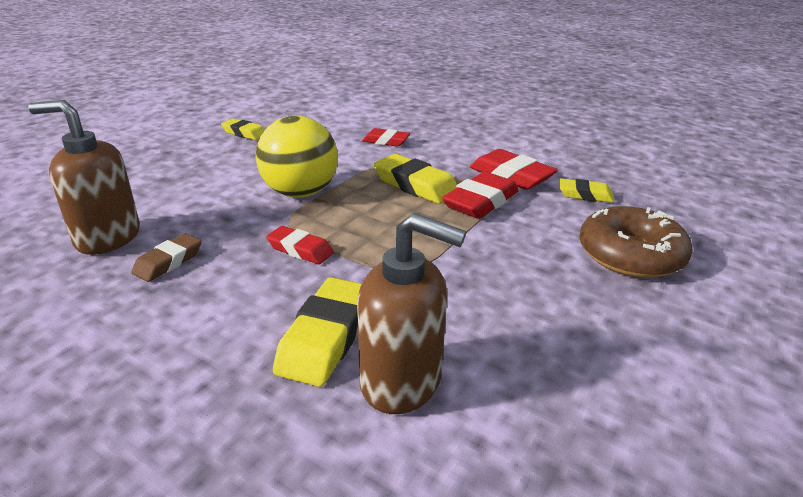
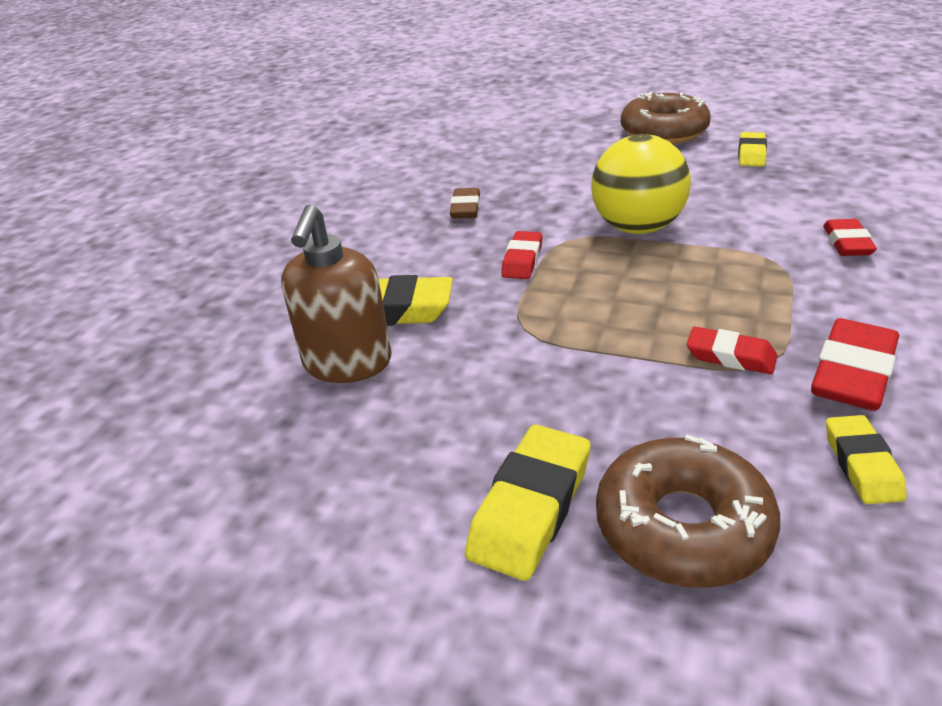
camera: 80 degrees right, 5 degrees up
(107, 238) = (485, 173): brown soap dispenser -> none
(161, 148) = (664, 131): none -> brown donut
(168, 262) = (465, 208): brown eraser -> brown eraser turned 75 degrees clockwise
(415, 185) = (730, 295): yellow eraser -> yellow eraser (530, 508)
(481, 202) = (730, 356): red eraser -> red eraser, size x0.62

